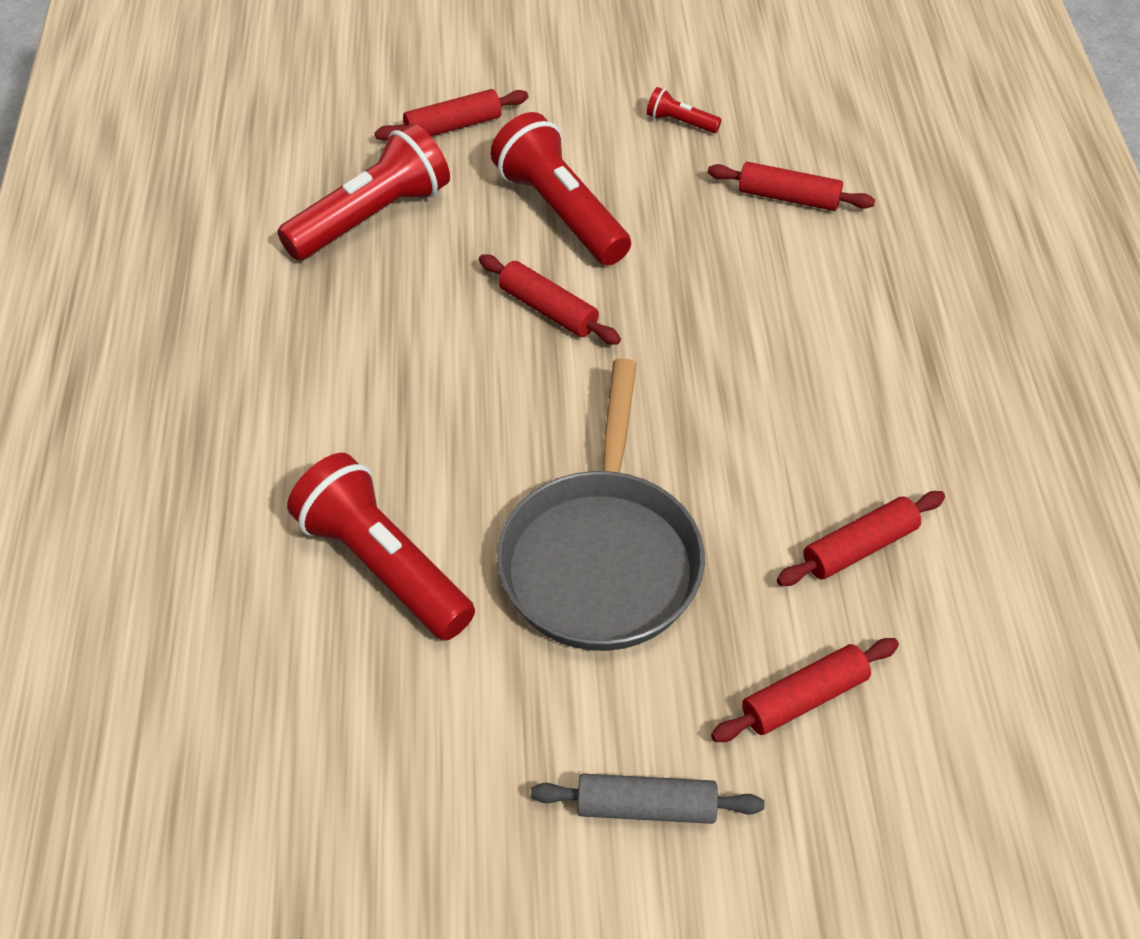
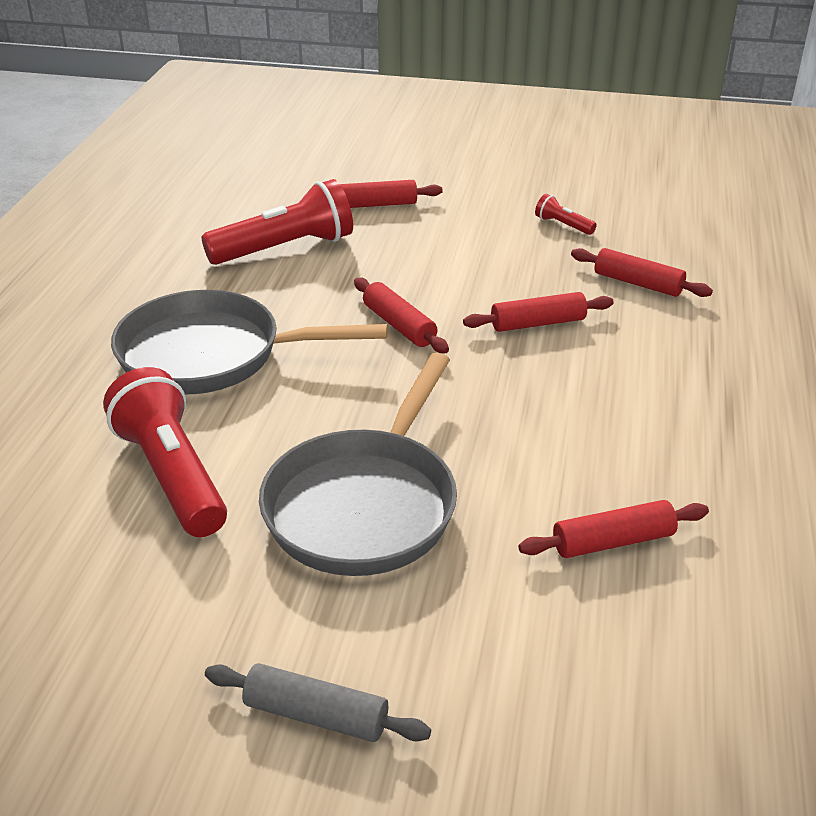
camera: 15 degrees right, 15 degrees down
(353, 394) = (211, 355): none -> grey pan
(560, 211) = (438, 266): red flashlight -> none
(804, 698) = (512, 654): red rolling pin -> red rolling pin (538, 323)

